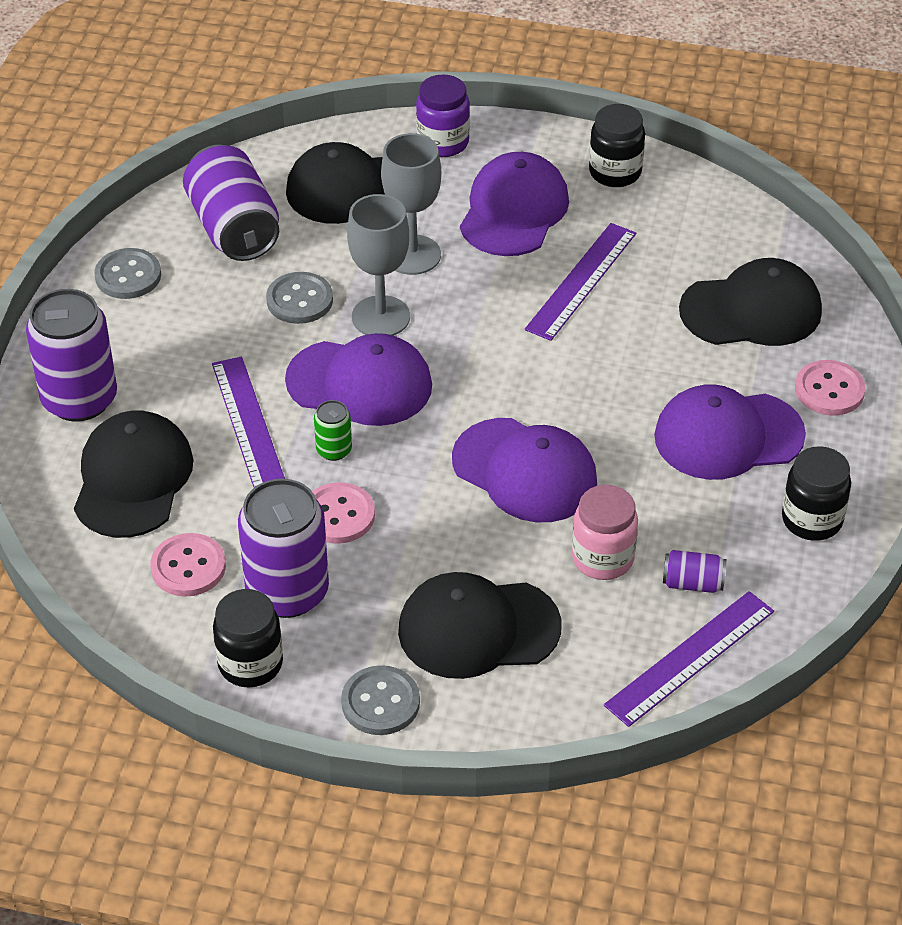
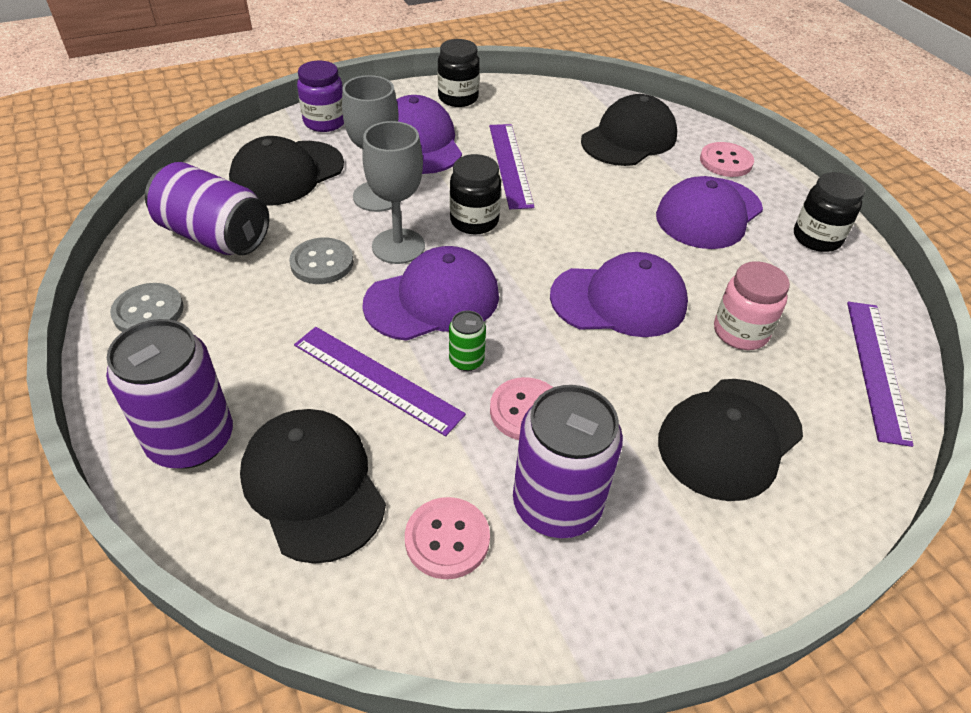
camera: 40 degrees left, 0 degrees up
(250, 664) = (599, 598): black jar -> black jar (474, 221)
(380, 702) = (738, 555): grey button -> none
(692, 583) = (811, 316): purple can -> none

